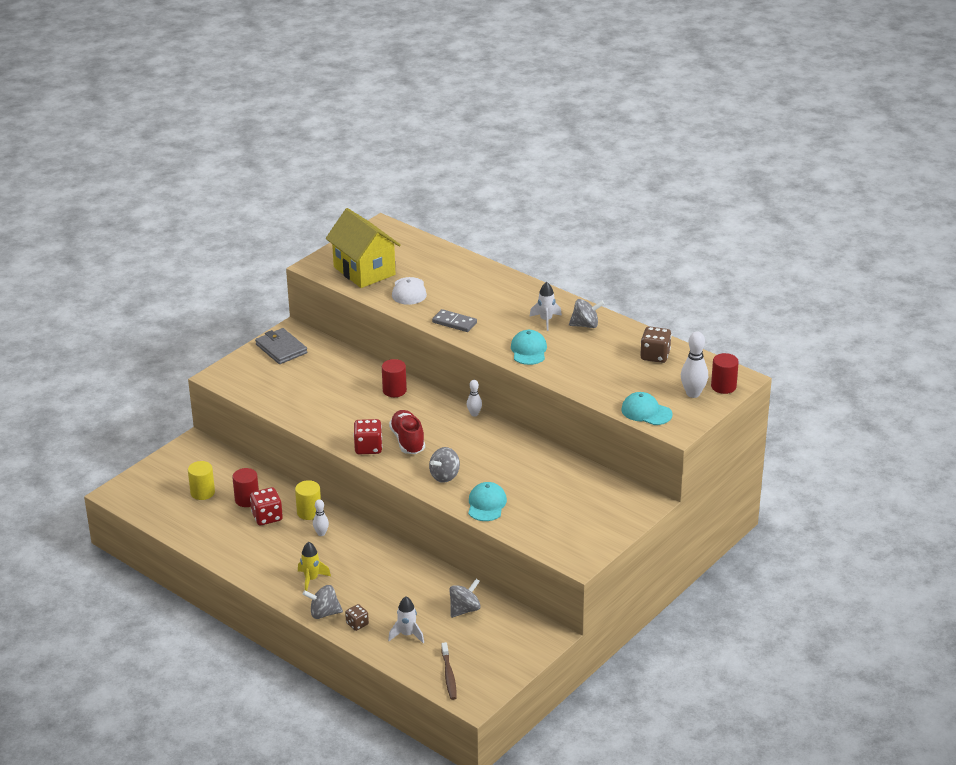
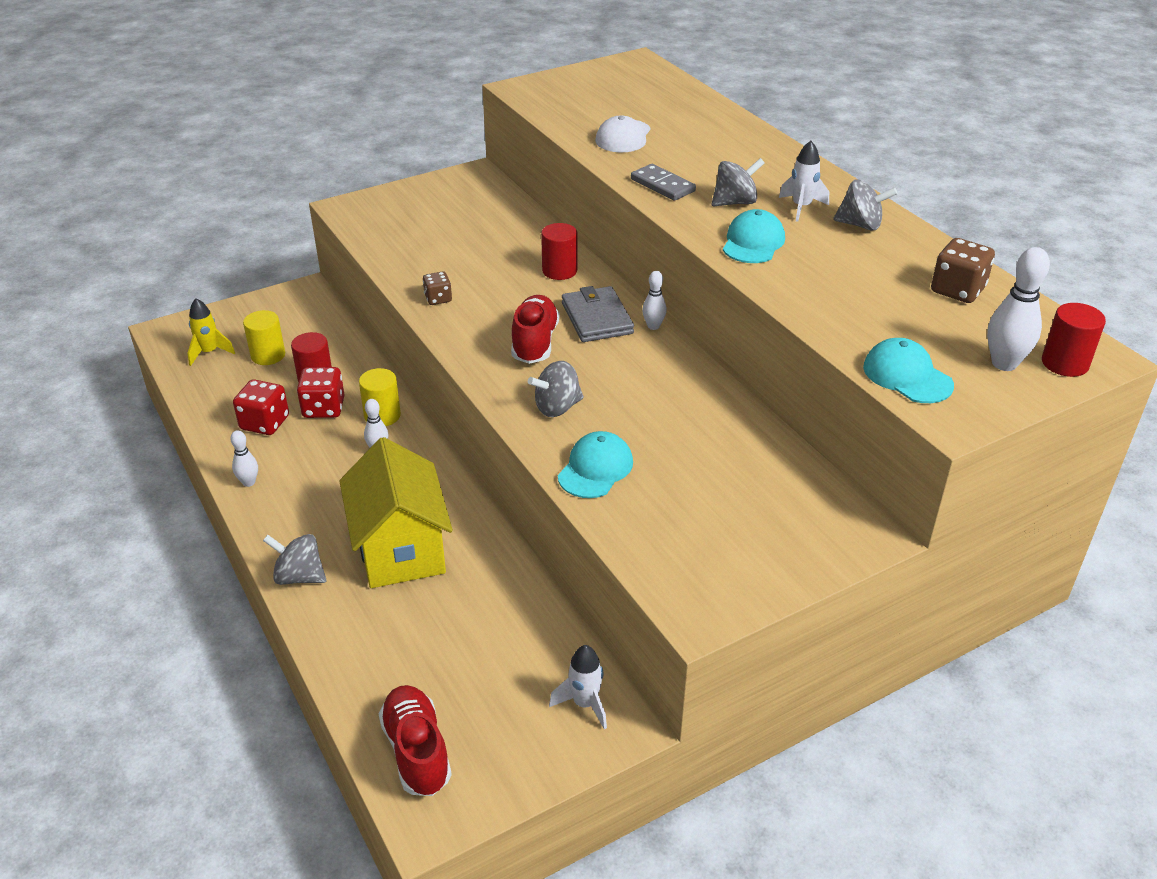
camera: 20 degrees right, 5 degrees up
(252, 572) = (249, 482): none -> white bowling pin
(281, 349) = (448, 191): grey wallet -> grey wallet (596, 318)
(311, 579) = (318, 516): yellow rocket -> yellow rocket (209, 352)
(357, 624) = (334, 609): brown dice -> brown dice (438, 299)
(364, 271) = (579, 103): yellow house -> yellow house (400, 549)
(368, 448) = (473, 339): red dice -> red dice (265, 423)
(407, 635) = (396, 651): white rocket -> white rocket (584, 704)
(449, 675) = (417, 751): brown toothbrush -> red shoe
(464, 609) = (510, 633): grey spinning top -> grey spinning top (735, 202)

